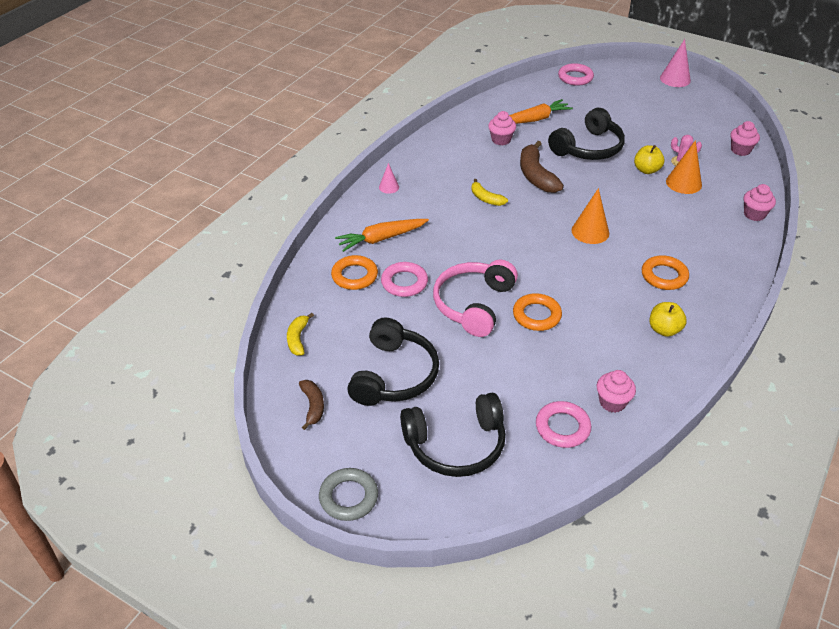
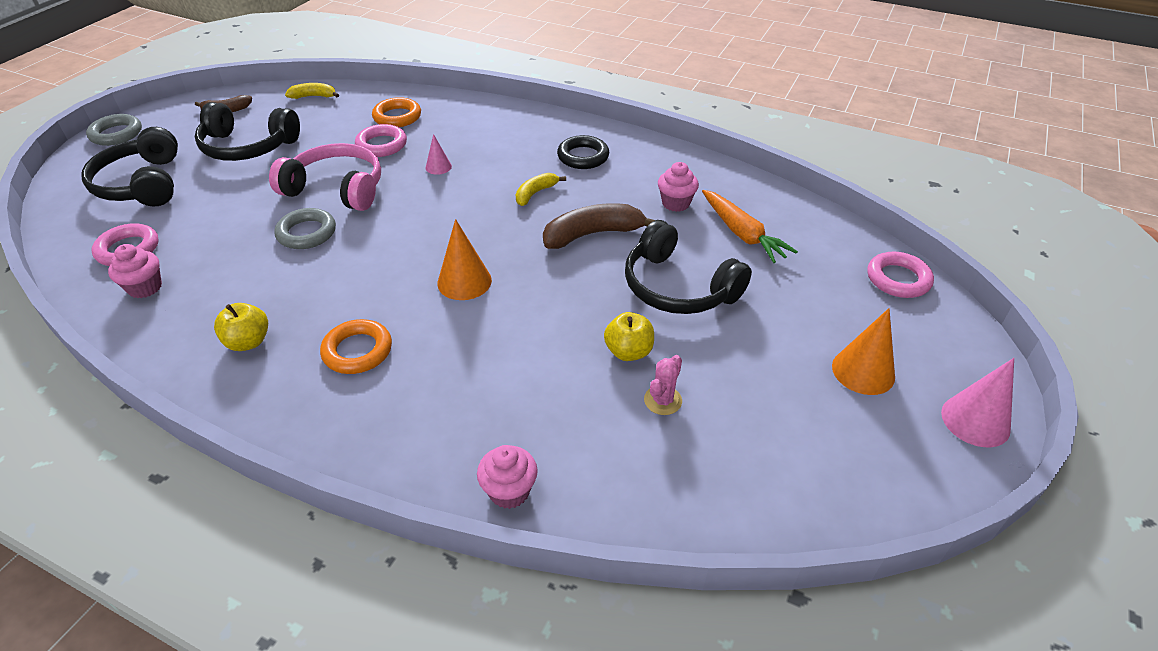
camera: 85 degrees right, 0 degrees up
(381, 239) = (456, 127): orange carrot -> none
(389, 187) = (552, 126): pink cone -> pink cone (438, 167)
(437, 174) = (583, 157): none -> black ring
(536, 315) = (307, 233): orange ring -> grey ring
(683, 183) = (597, 397): orange cone -> orange cone (863, 371)
(740, 150) = (727, 501): pink cupcake -> none

